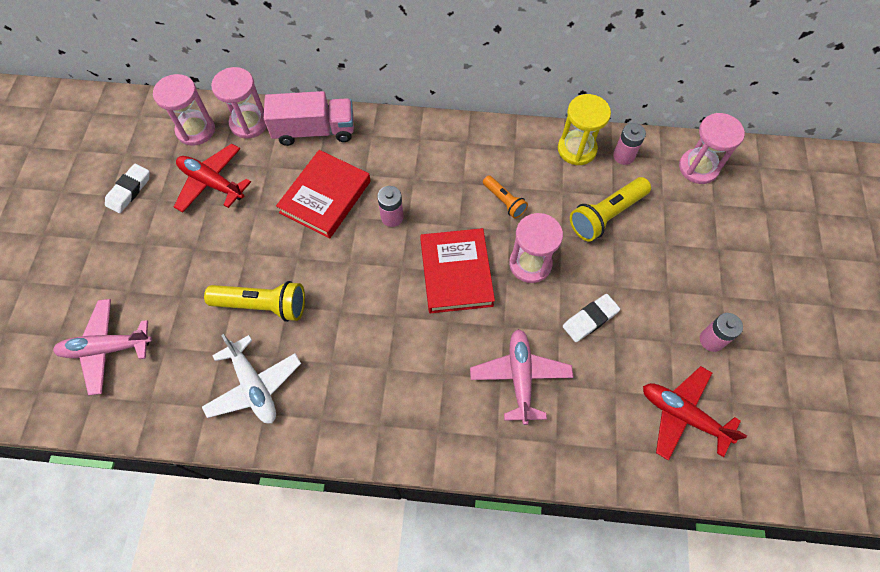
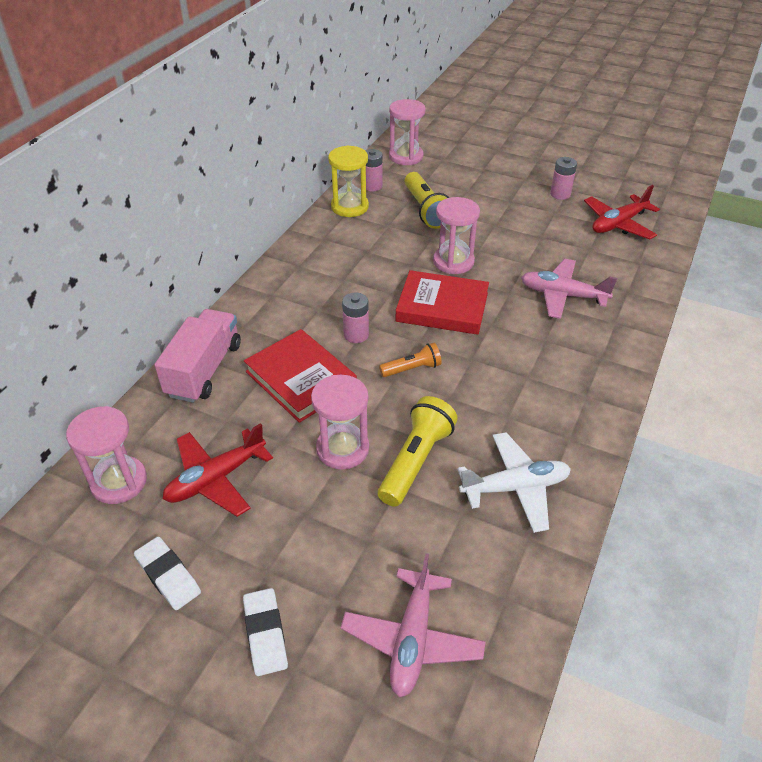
camera: 70 degrees left, 20 degrees down
(249, 123) = (149, 425): pink hourglass -> pink hourglass (342, 449)
(504, 201) = (379, 260): orange flashlight -> orange flashlight (412, 369)
(590, 319) = (521, 244): white eraser -> white eraser (265, 634)

